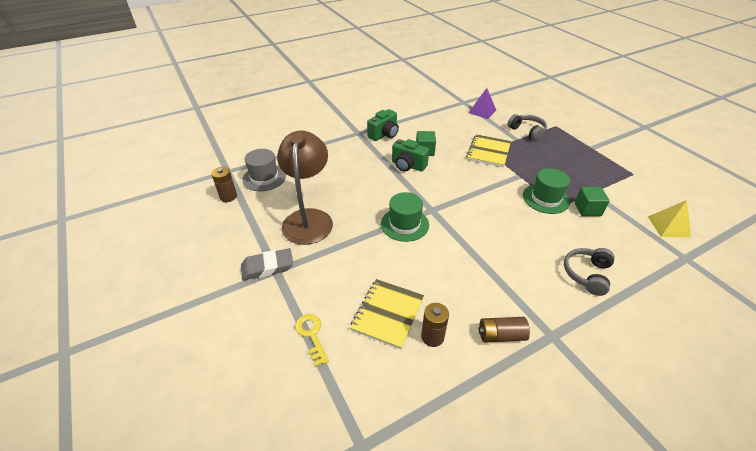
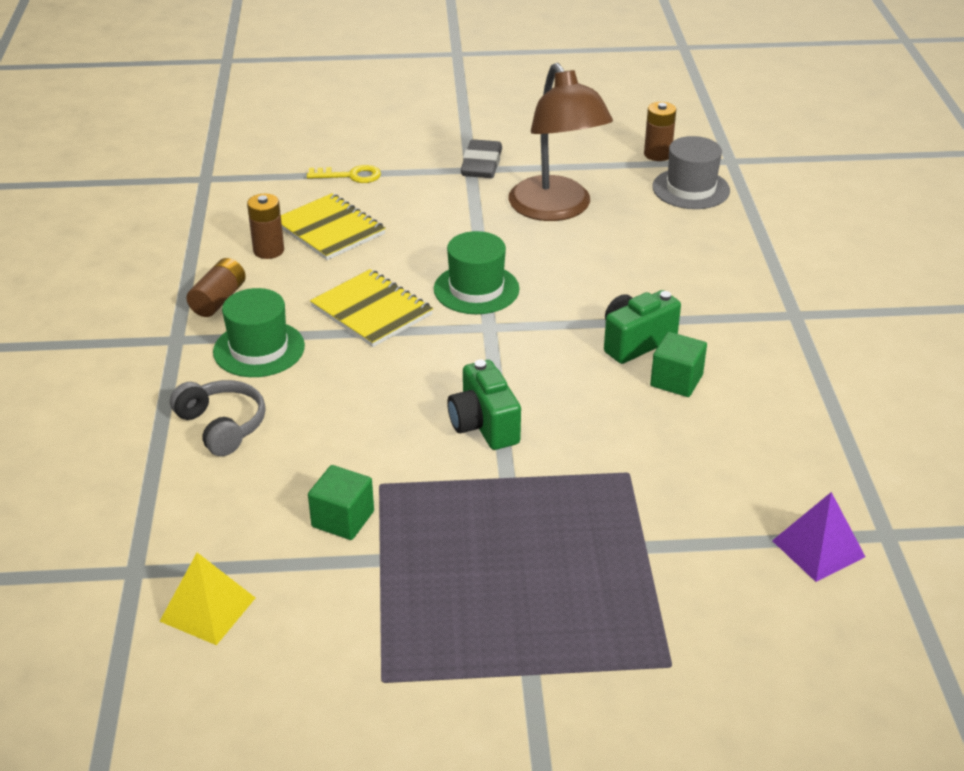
camera: 115 degrees right, 5 degrees down
(308, 218) = (556, 209): brown lamp -> brown lamp turned 45 degrees clockwise
(384, 134) = (771, 346): green camera -> green camera (484, 425)
(488, 152) = (620, 472): yellow notebook -> yellow notebook (372, 311)
(527, 131) = (672, 586): grey headphones -> none
(545, 198) = (414, 477): green hat -> green hat (259, 349)

